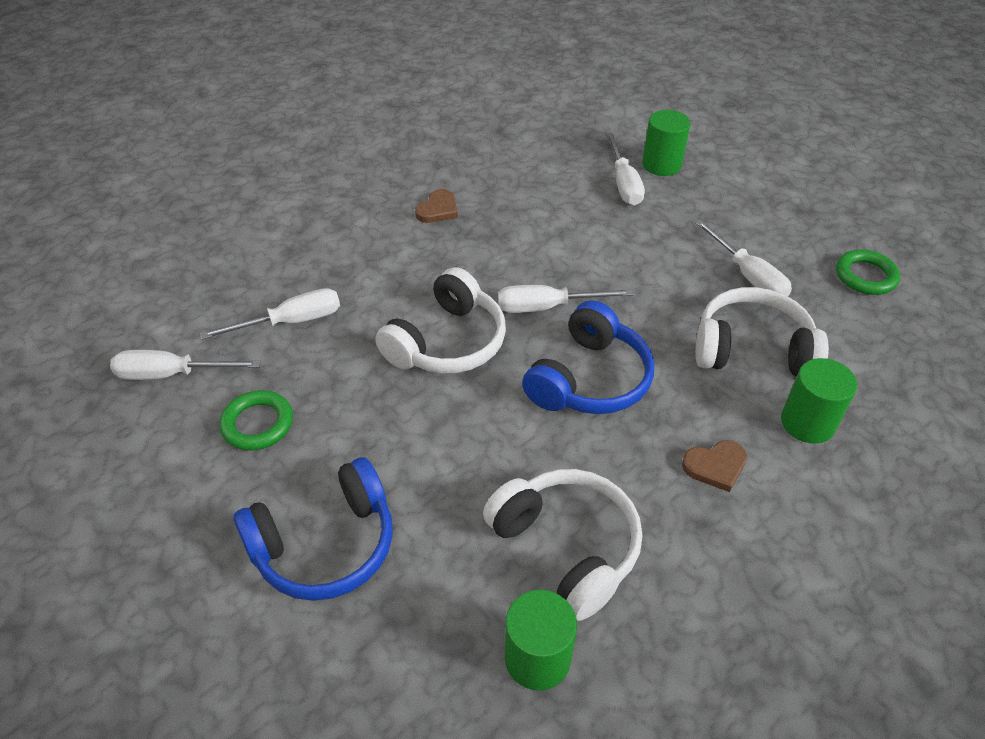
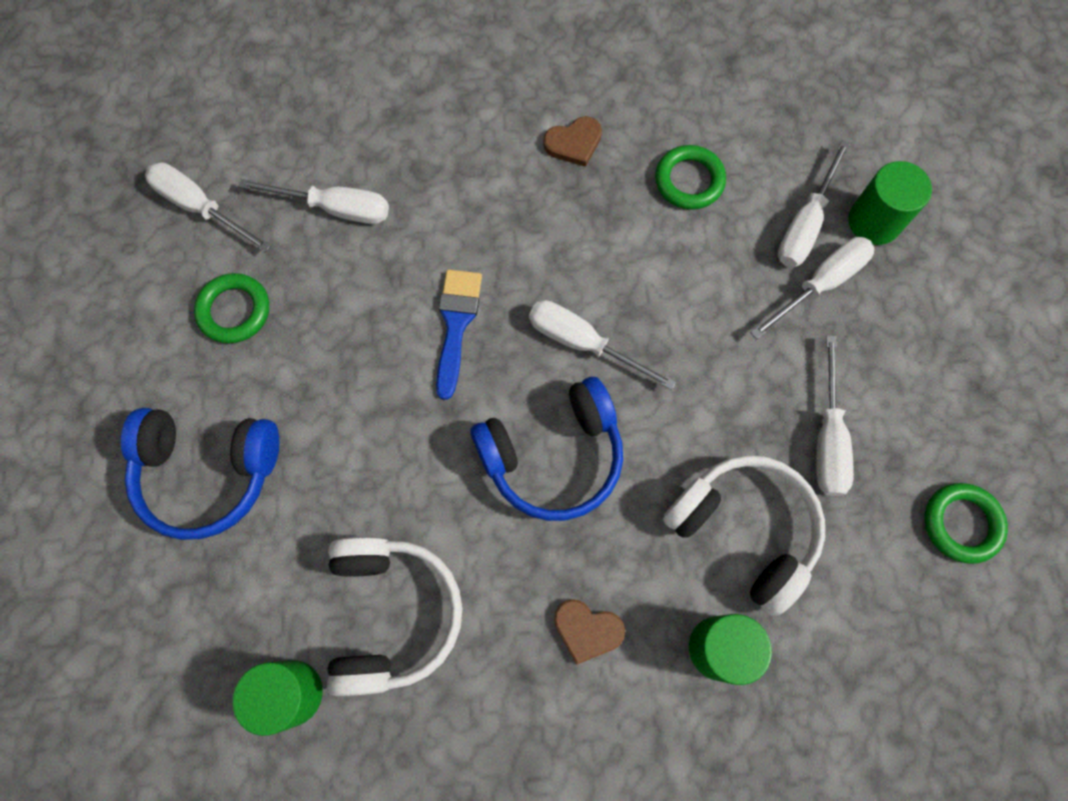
camera: 35 degrees right, 25 degrees up
(447, 342) = (456, 324): white headphones -> blue brush
(532, 195) = (689, 181): none -> green ring
(663, 206) = (820, 284): none -> white screwdriver

